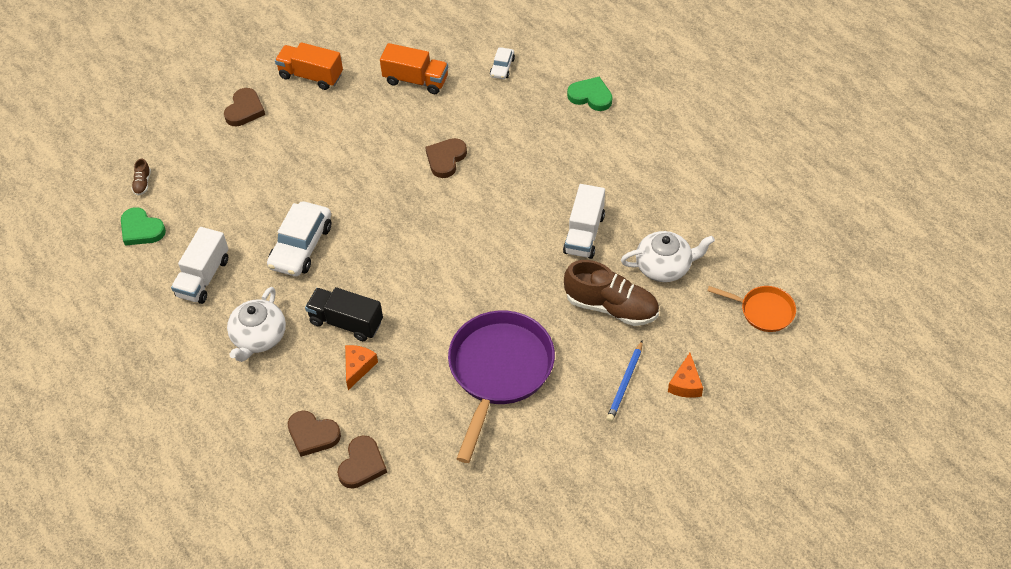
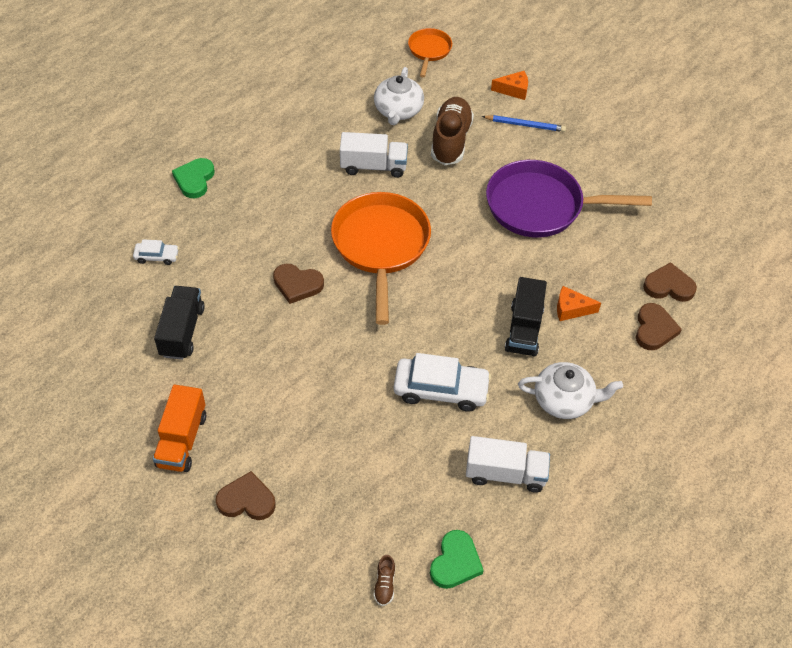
camera: 105 degrees left, 0 degrees up
(142, 183) = (384, 585): brown shoe -> brown shoe turned 105 degrees clockwise
(416, 80) = (182, 331): orange truck -> black truck
(476, 225) = (381, 246): none -> orange pan
(664, 266) = (398, 111): white teapot -> white teapot turned 150 degrees counterclockwise

